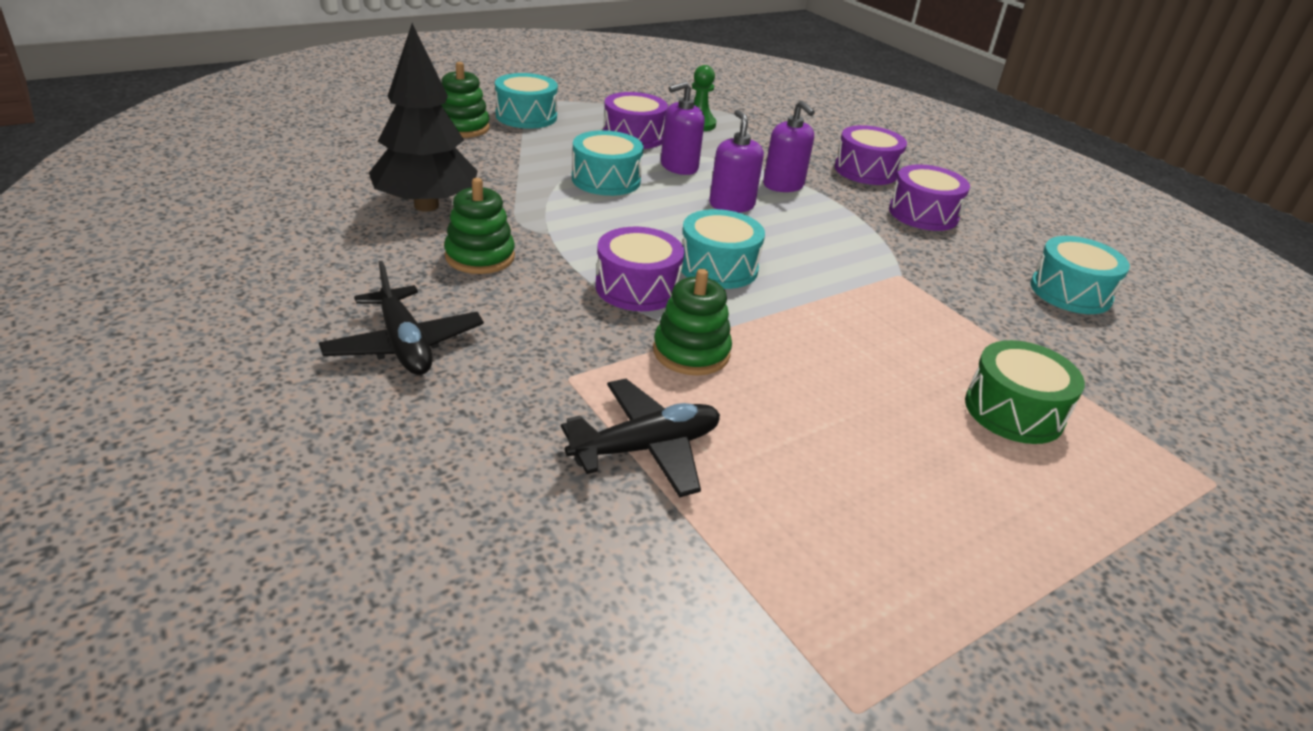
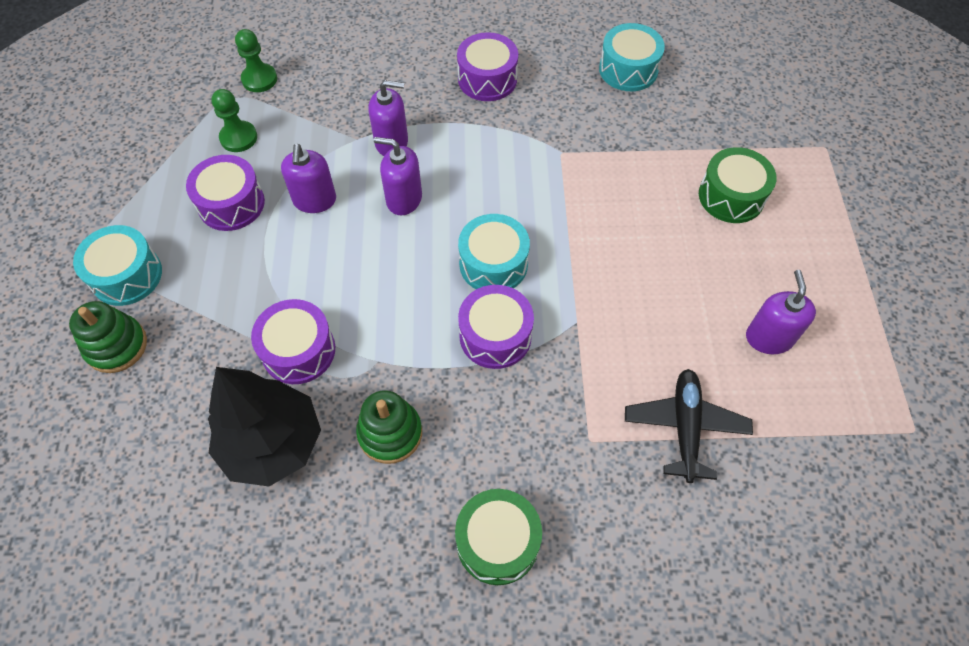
camera: 55 degrees left, 25 degrees up
(404, 345) = (497, 542): black plane -> green drum
(606, 180) = (306, 270): turquoise drum -> none
(691, 352) = (594, 344): green stacking toy -> none
(764, 118) = (259, 79): none -> green pawn
(846, 495) = (769, 338): none -> purple soap dispenser
(866, 171) = (400, 69): purple drum -> purple drum (298, 350)

